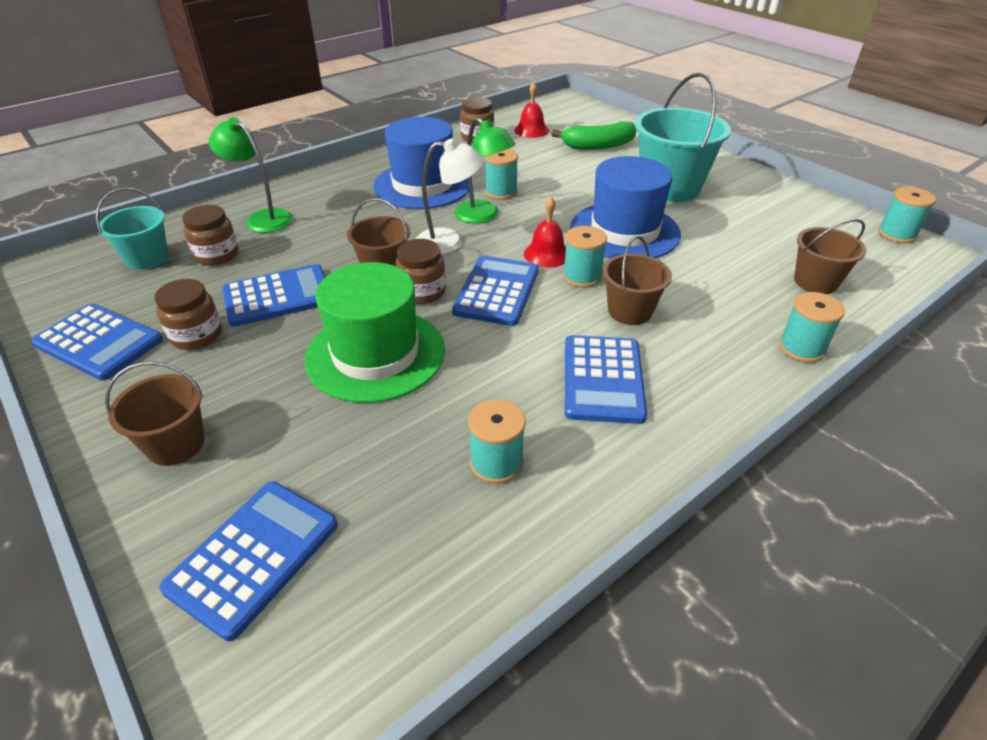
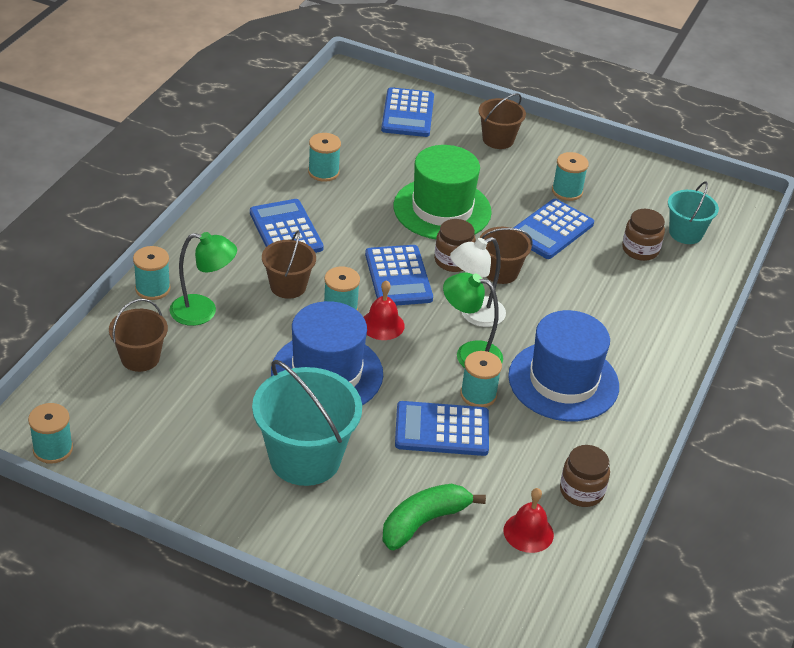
camera: 150 degrees right, 0 degrees up
(98, 342) = (618, 172): blue calculator -> blue calculator (442, 429)
(196, 335) = (567, 191): brown jar -> turquoise spool
(262, 218) = (656, 295): green lamp -> green lamp (203, 312)

